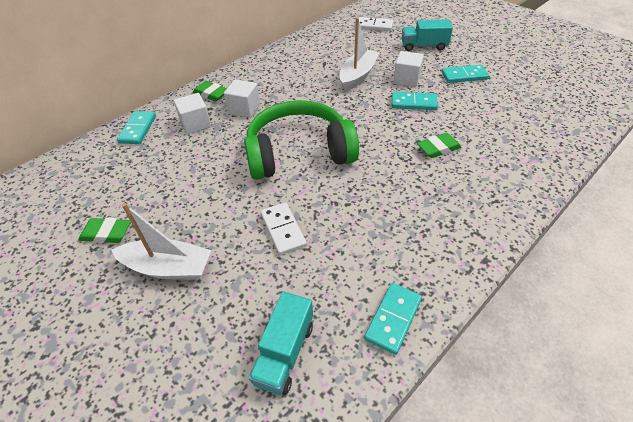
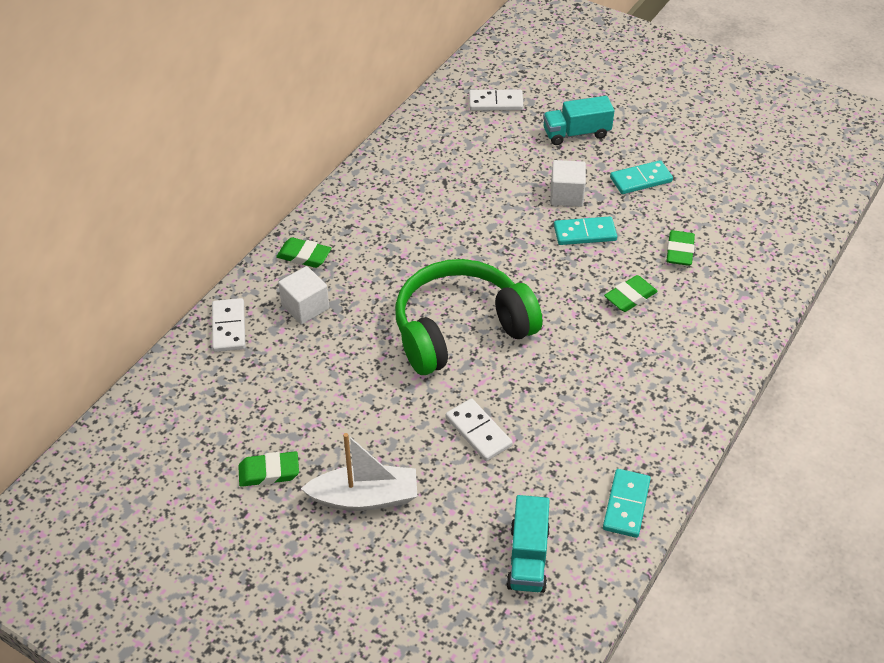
camera: 15 degrees left, 0 degrees up
(138, 129) = (229, 327): turquoise domino -> white domino
(244, 109) = (361, 274): white cube -> none
(357, 76) = (498, 198): white boat -> none
(485, 123) = (679, 251): none -> green eraser

